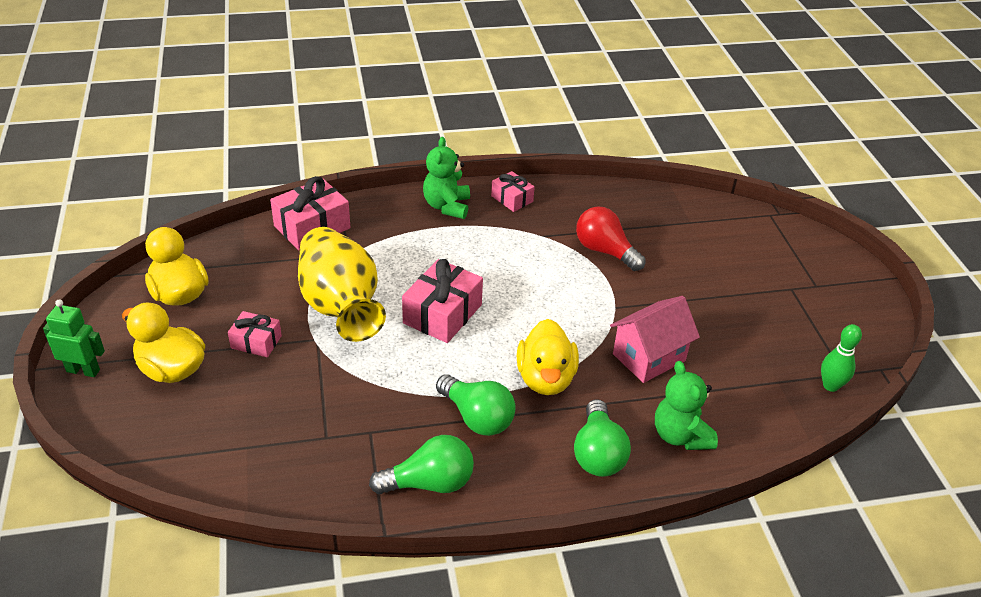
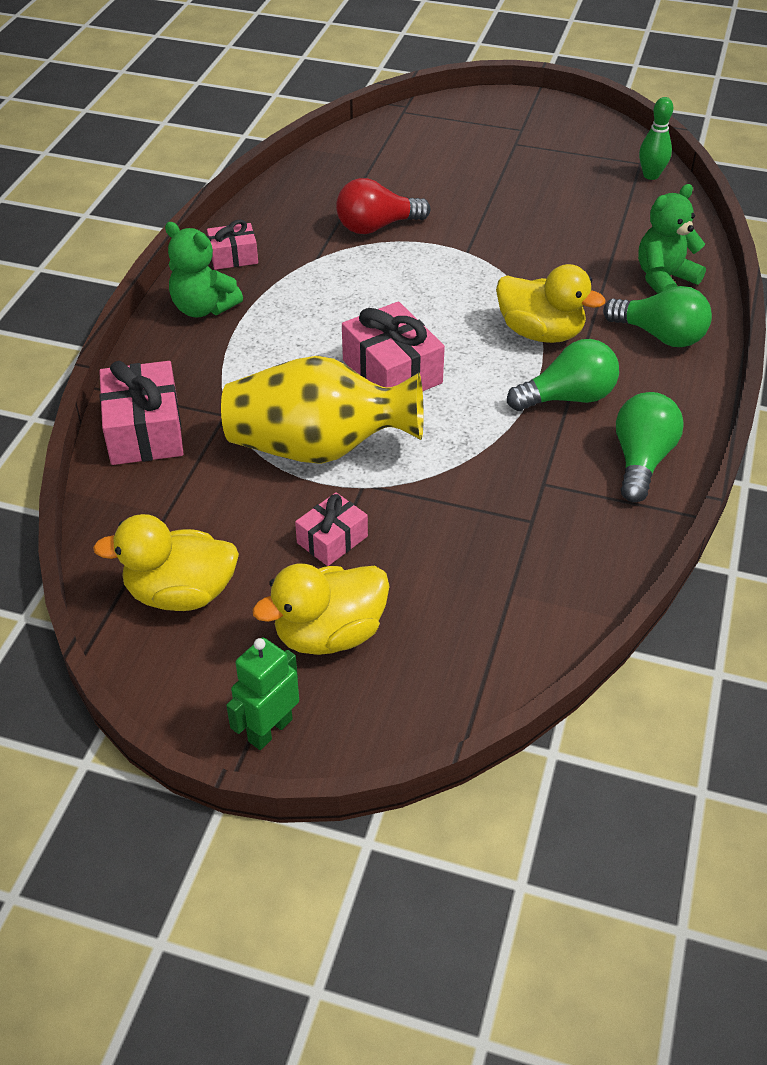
camera: 60 degrees left, 5 degrees up
(649, 357) = (552, 258): pink house -> none
(680, 435) = (664, 279): green teddy bear -> green teddy bear turned 135 degrees clockwise

